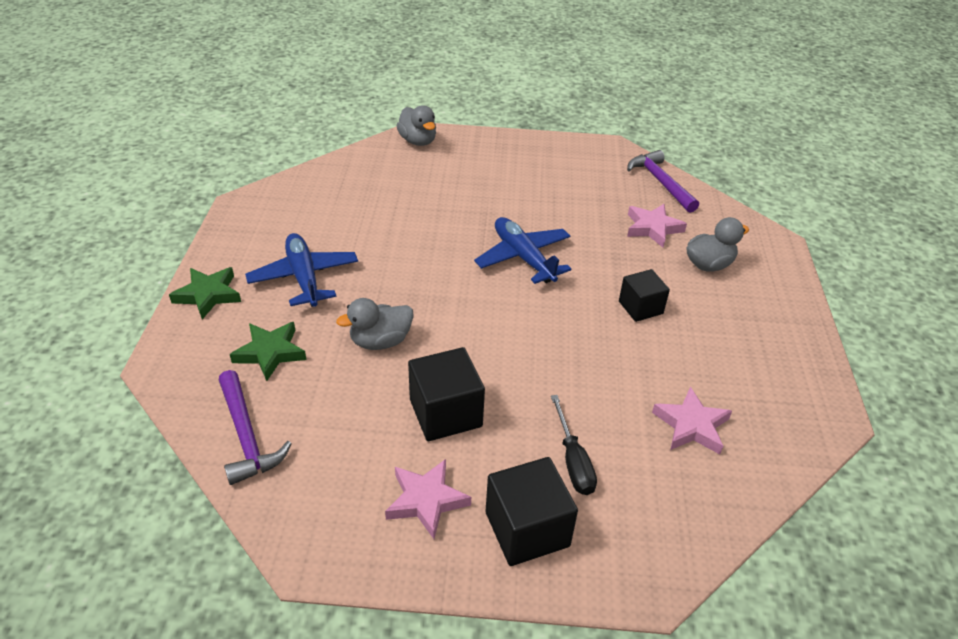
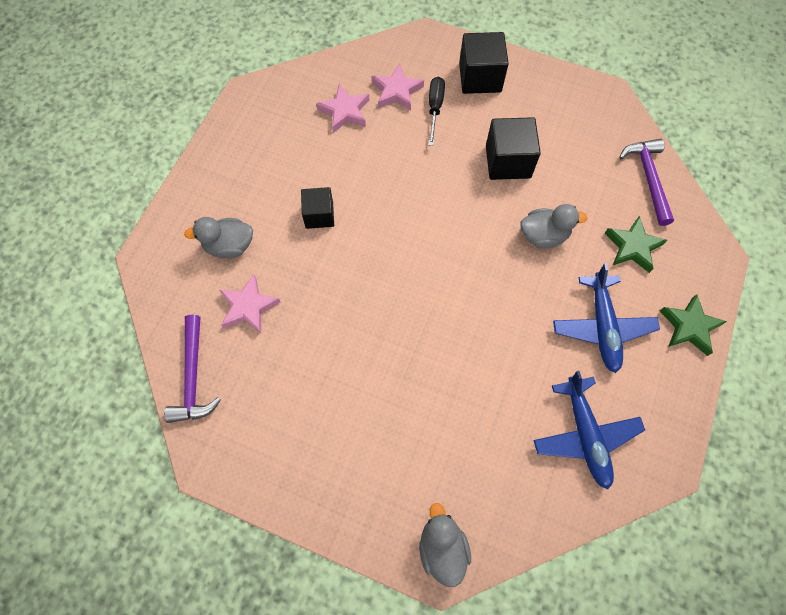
camera: 160 degrees left, 25 degrees up
(426, 500) = (535, 107): pink star -> pink star (396, 91)
(523, 258) = (393, 299): blue plane -> blue plane (585, 435)

